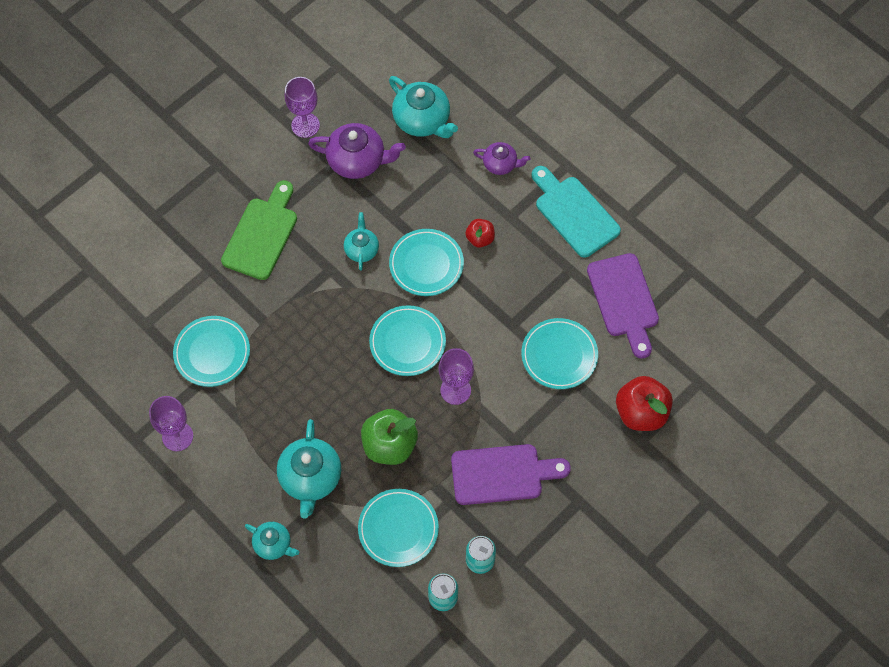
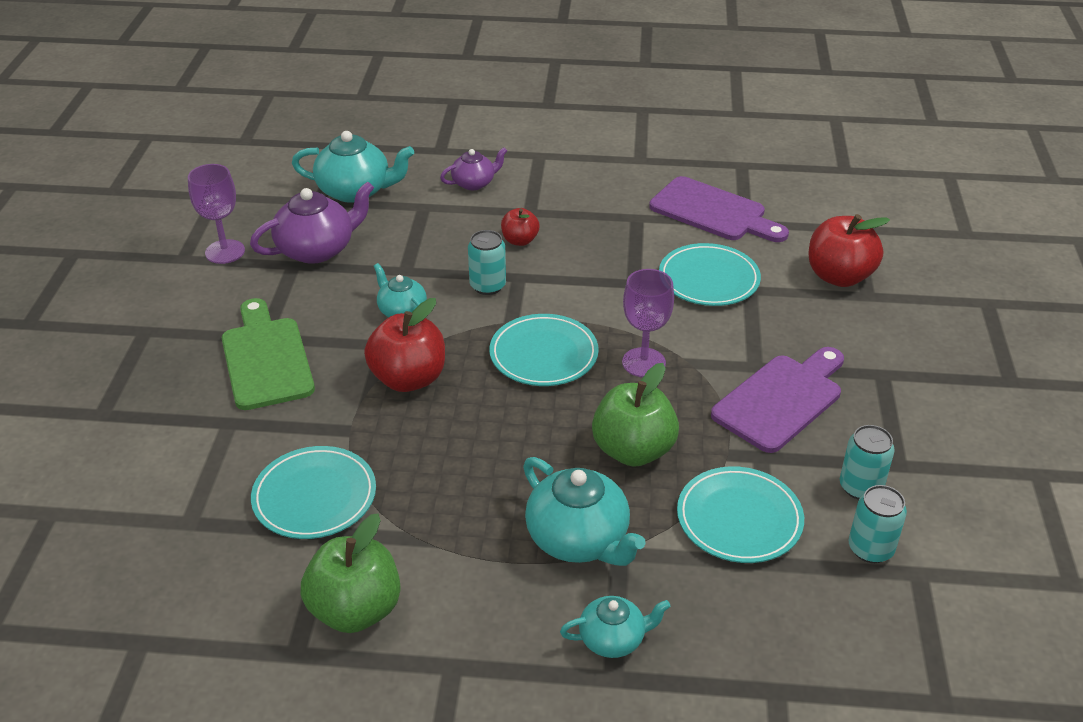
camera: 40 degrees left, 25 degrees down
(177, 436) = (355, 610): purple goblet -> green apple
(321, 306) = (408, 379): none -> red apple
(426, 264) = (488, 286): turquoise plate -> turquoise can
(574, 213) = (588, 181): turquoise cutting board -> none

